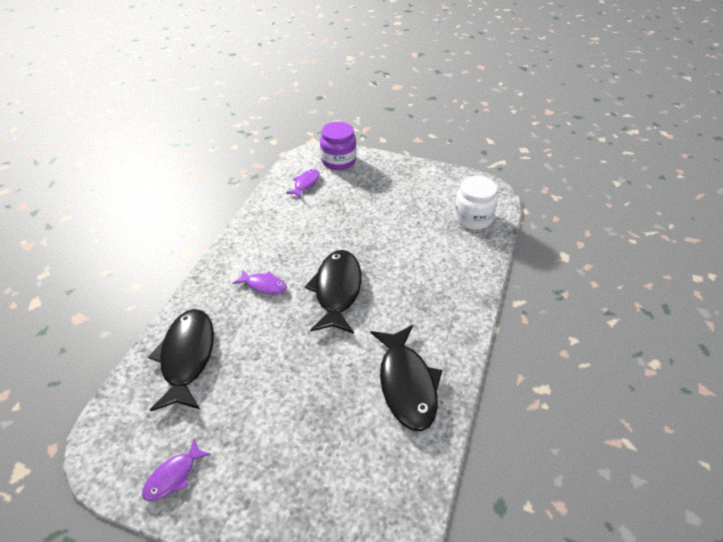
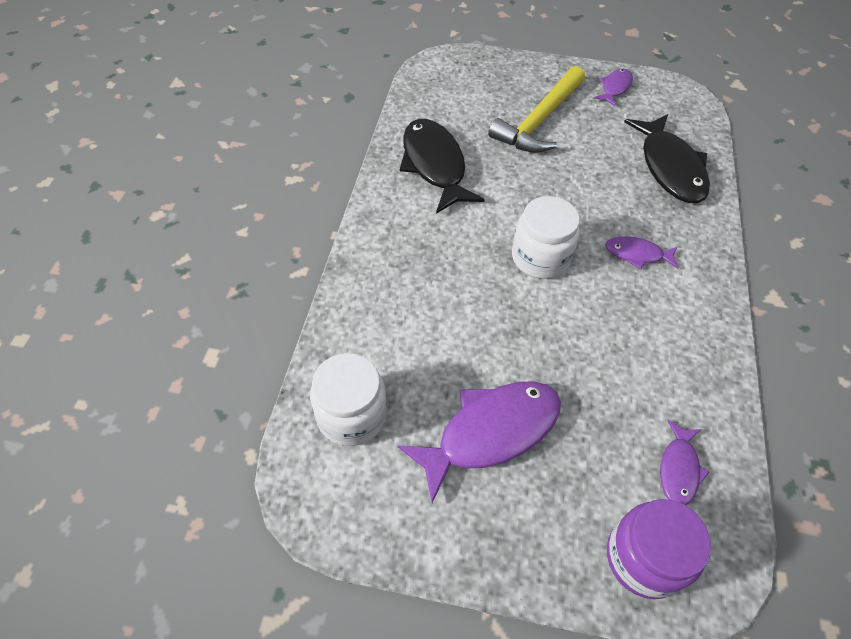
camera: 170 degrees right, 10 degrees up
(285, 431) = (539, 121): none -> yellow hammer
(337, 290) = (540, 257): black fish -> white jar
(397, 205) = (491, 432): none -> purple fish

